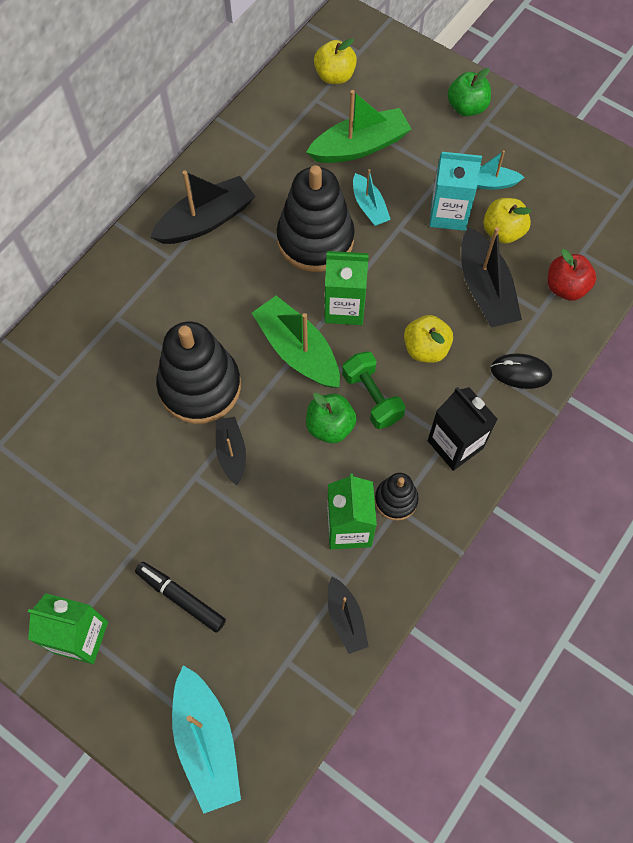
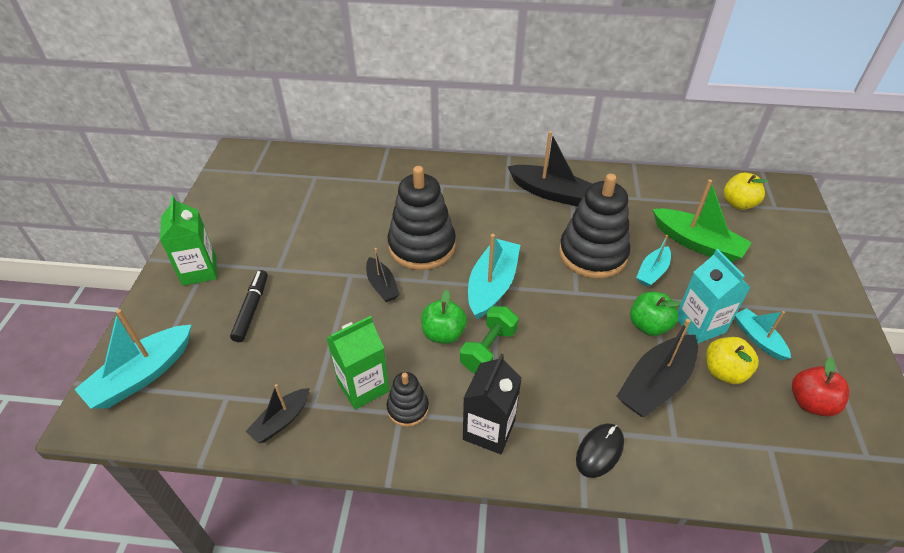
camera: 60 degrees right, 20 degrees down
(231, 452) = (382, 286): black boat -> black boat turned 105 degrees clockwise
(297, 350) = (492, 285): green boat -> turquoise boat
(344, 307) = (552, 296): green carton -> none
(425, 349) = (561, 366): yellow apple -> none
(466, 107) = (811, 292): green apple -> green apple (648, 325)
(520, 372) = (599, 451): black mouse -> black mouse turned 60 degrees clockwise
(565, 287) = (720, 450): red apple -> red apple (810, 402)

